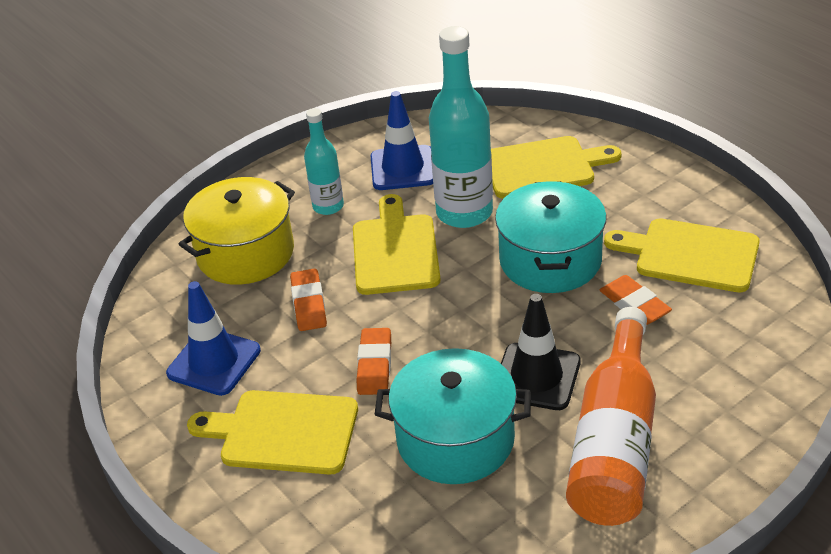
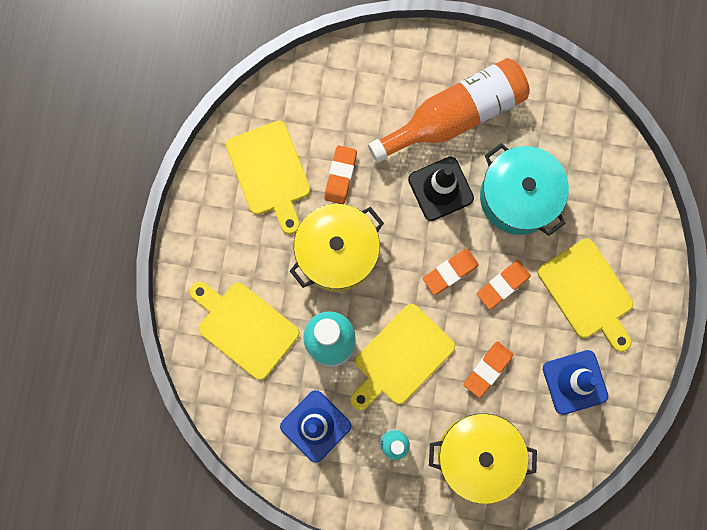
camera: 135 degrees left, 40 degrees up
(436, 332) = (450, 272): none -> orange eraser
(550, 260) = (337, 252): turquoise pot -> yellow pot

